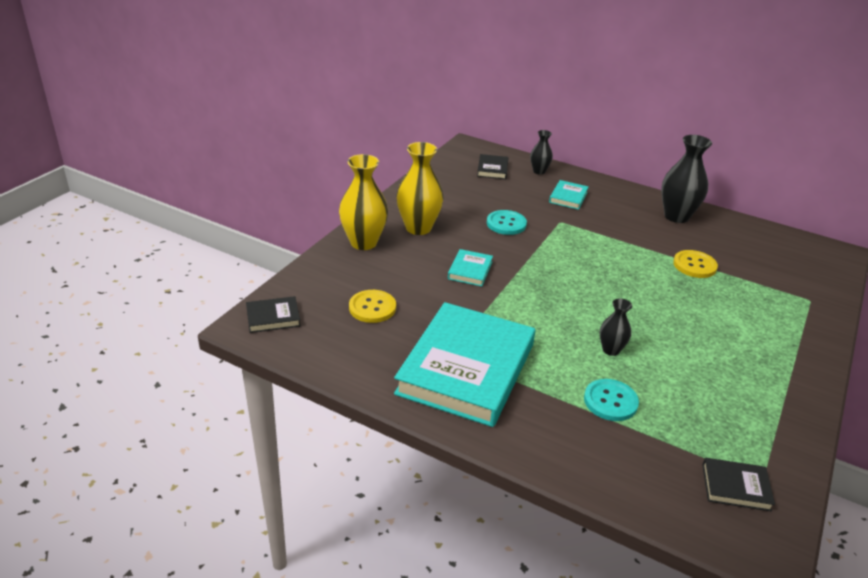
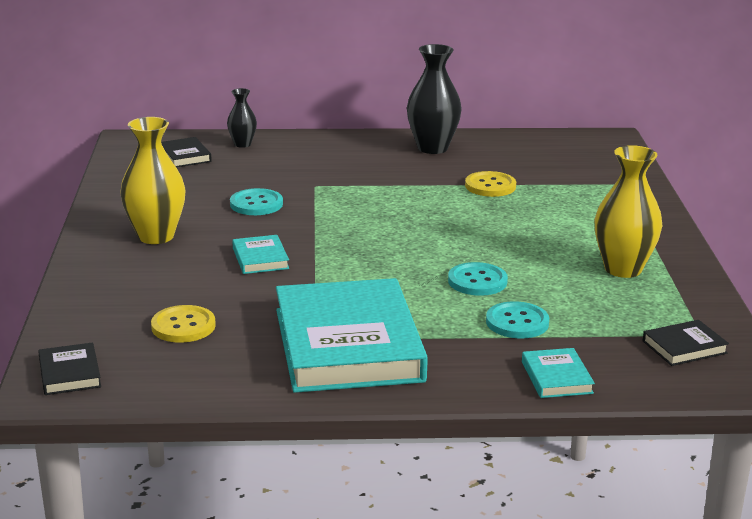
camera: 30 degrees left, 10 degrees down
(273, 317) = (69, 373): black book -> black book turned 60 degrees counterclockwise
(363, 242) = (103, 269): yellow vase -> yellow vase (623, 269)
(568, 197) = (301, 160): turquoise book -> turquoise book (556, 377)
(611, 350) = (477, 281): black vase -> turquoise button

